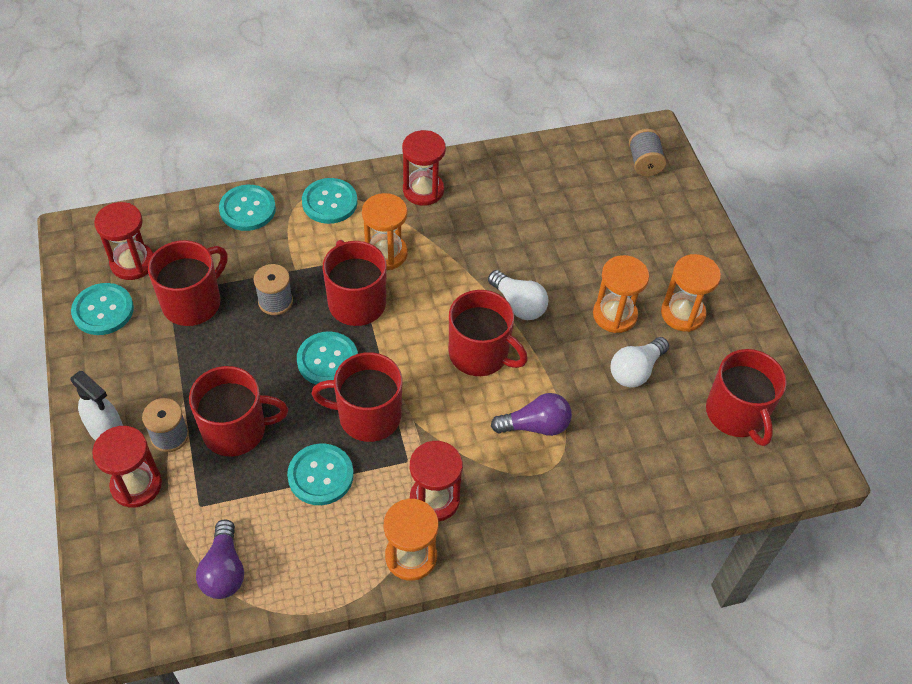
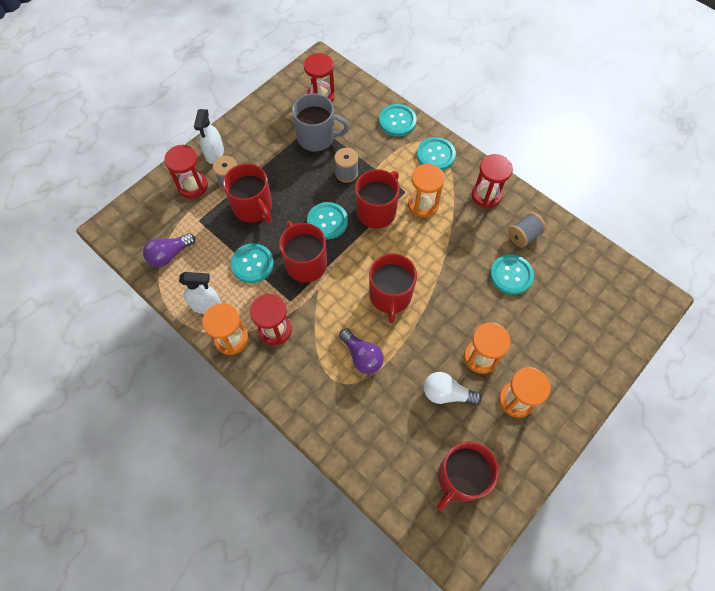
camera: 60 degrees right, 10 degrees up
(103, 310) = (282, 104): turquoise button -> turquoise button (511, 275)
(193, 302) = (317, 137): red mug -> grey mug
(339, 562) = (206, 305): none -> white spray bottle
(518, 304) = (443, 296): white light bulb -> none
(644, 163) = (626, 307): grey spool -> grey spool (523, 236)

